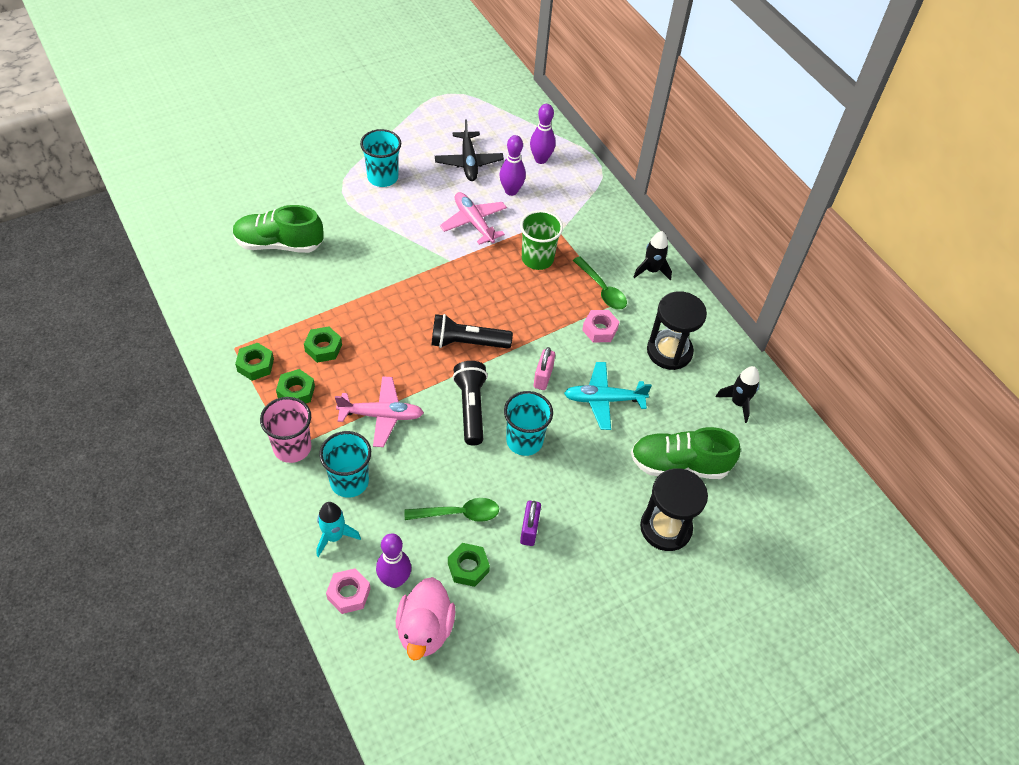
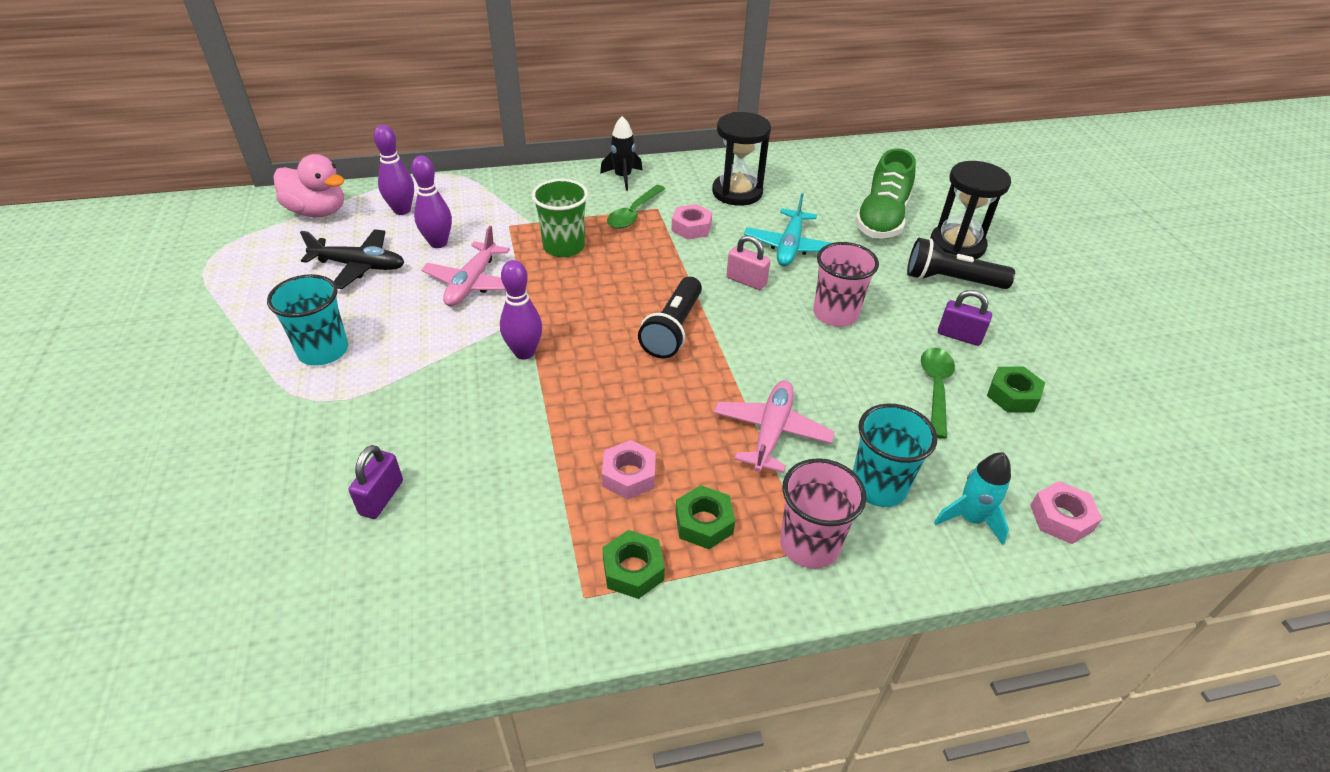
camera: 70 degrees left, 10 degrees down
(279, 244) = (381, 497): green shoe -> purple padlock
(323, 348) = (629, 475): green nut -> pink nut
(394, 580) = (1035, 466): purple bowling pin -> purple bowling pin (524, 352)
(425, 629) = (1104, 451): pink duck -> pink duck (318, 212)
(470, 408) = (778, 347): black flashlight -> black flashlight (951, 280)
(473, 222) = (472, 283): pink plane -> pink plane turned 60 degrees counterclockwise
(524, 441) = (835, 314): turquoise cup -> pink cup
(602, 289) = (634, 213): green spoon -> green spoon turned 135 degrees clockwise
(738, 403) = (813, 171): black rocket -> none

